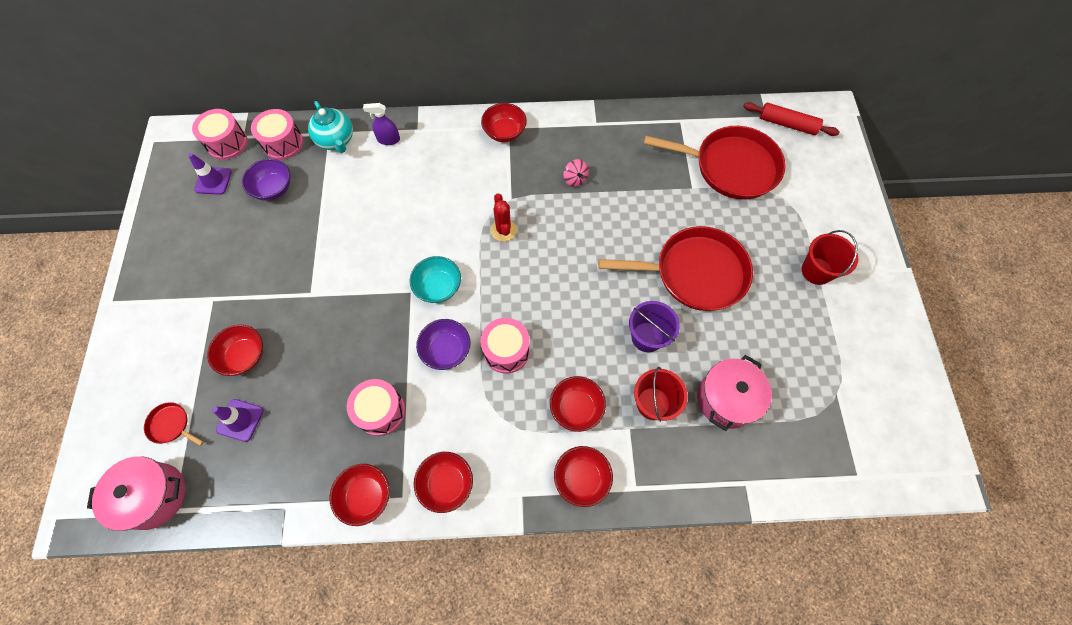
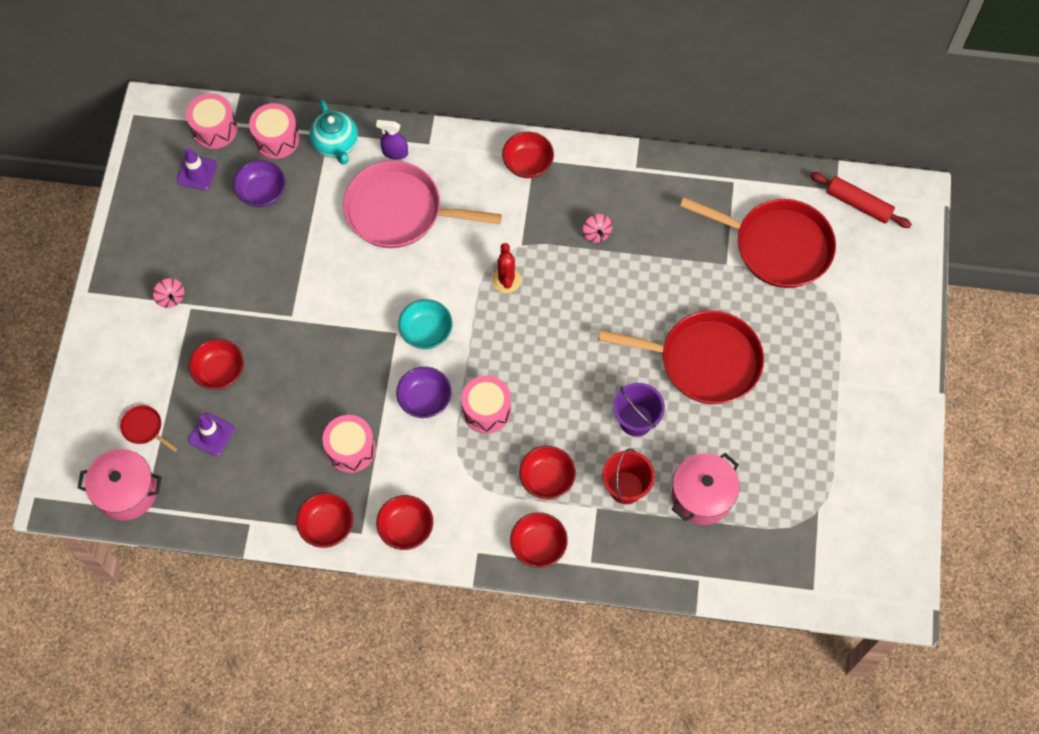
camera: 10 degrees right, 0 degrees up
(193, 294) = (171, 298): none -> pink spinning top
(399, 186) = (400, 211): none -> pink pan
(816, 271) = (838, 380): red bucket -> none

